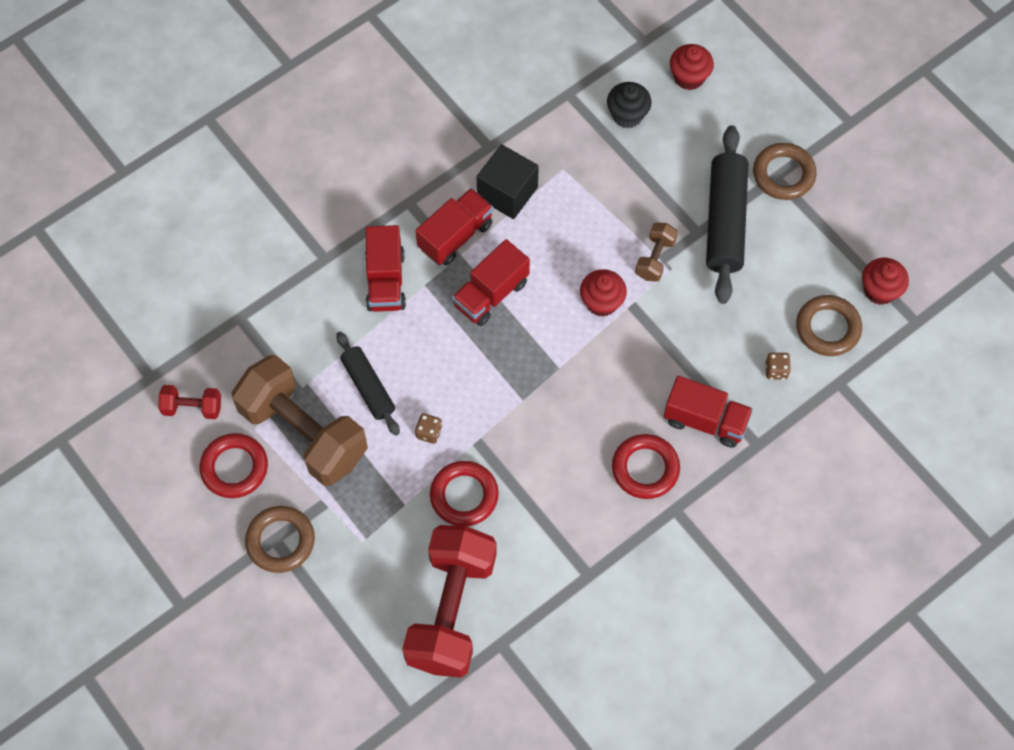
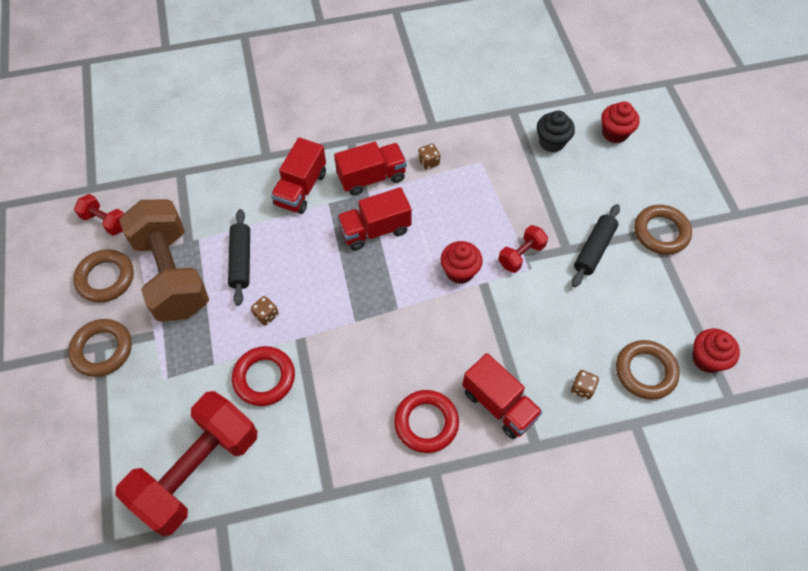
camera: 25 degrees right, 5 degrees down
(234, 468) = (106, 278): red ring -> brown ring
(507, 192) = (428, 162): black cube -> brown dice
(655, 258) = (521, 255): brown dumbbell -> red dumbbell
(725, 221) = (594, 249): black rolling pin -> black rolling pin, size x0.61

